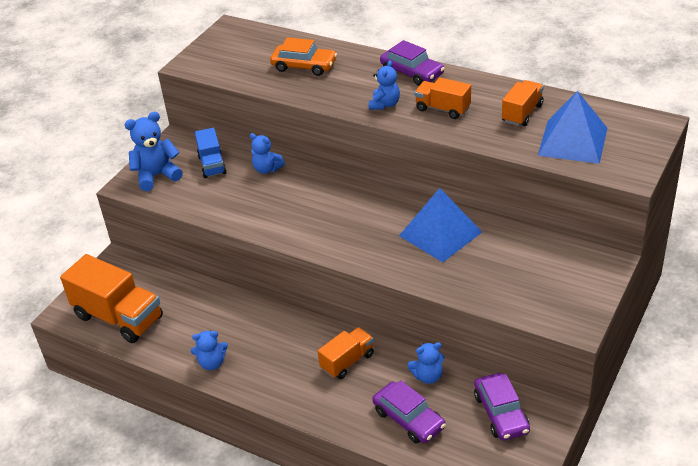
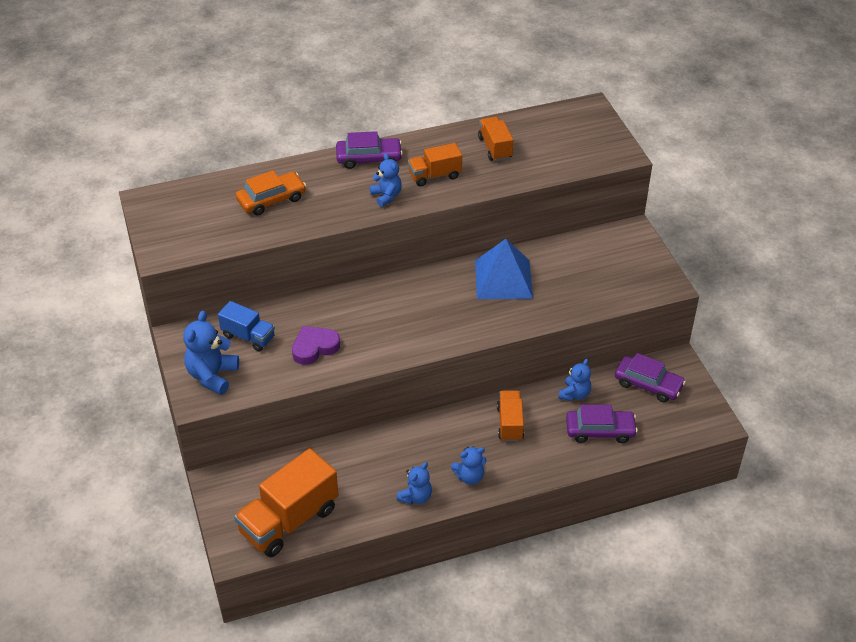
camera: 50 degrees left, 5 degrees up
(119, 317) = (289, 520): orange truck -> orange truck turned 150 degrees clockwise
(240, 198) = (314, 347): none -> purple heart
(267, 169) = (302, 311): blue teddy bear -> blue teddy bear (469, 477)
(573, 141) = (556, 151): blue pyramid -> none

